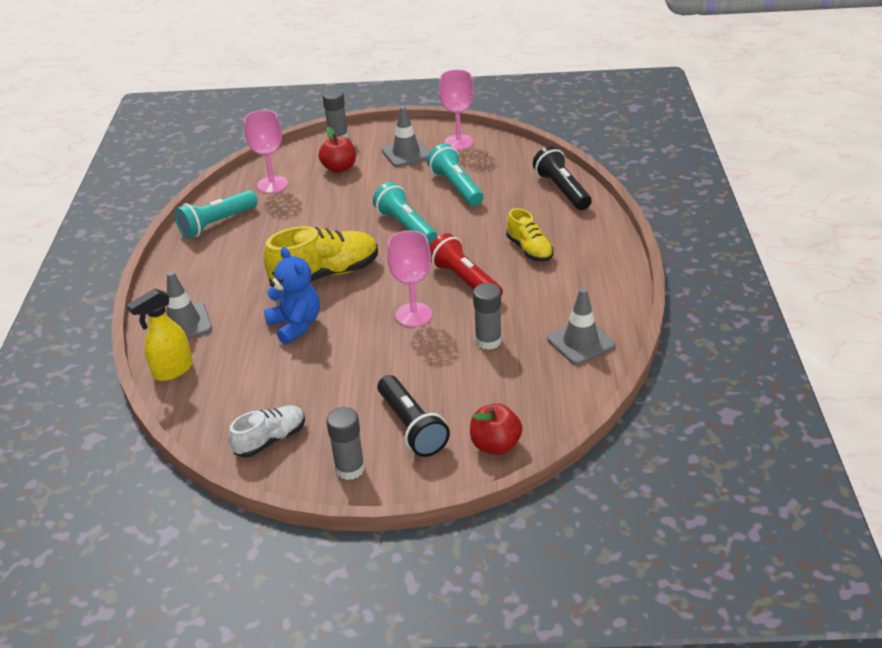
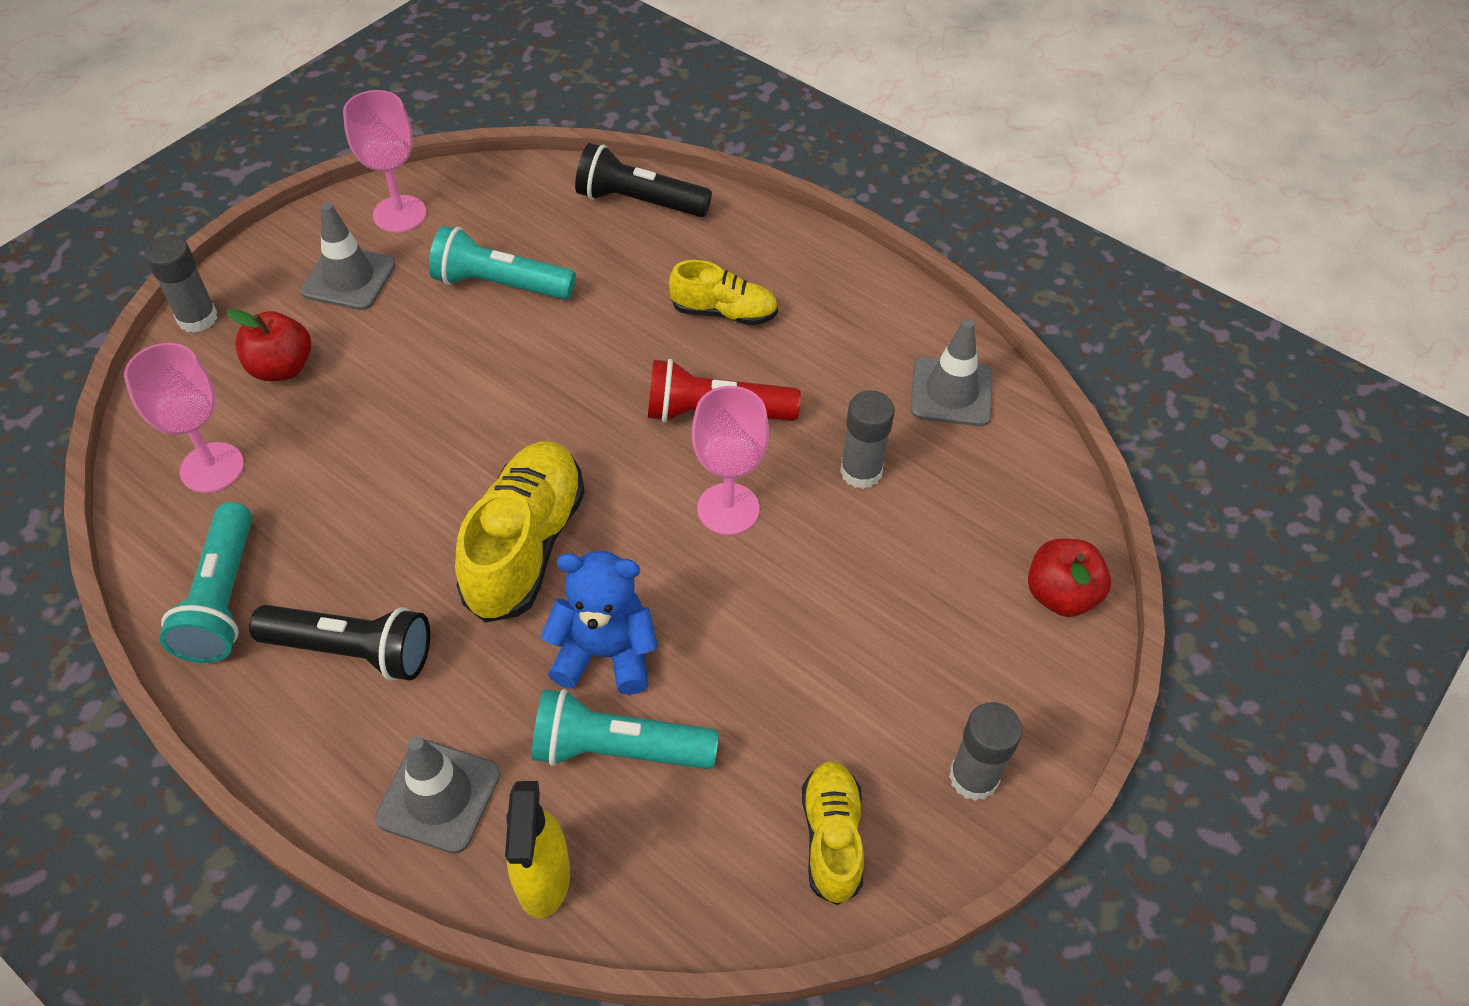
camera: 55 degrees left, 15 degrees up
(270, 440) = (831, 838): white shoe -> yellow shoe
(406, 227) = (524, 391): turquoise flashlight -> turquoise flashlight (618, 748)
(411, 427) = (952, 657): black flashlight -> black flashlight (352, 651)

